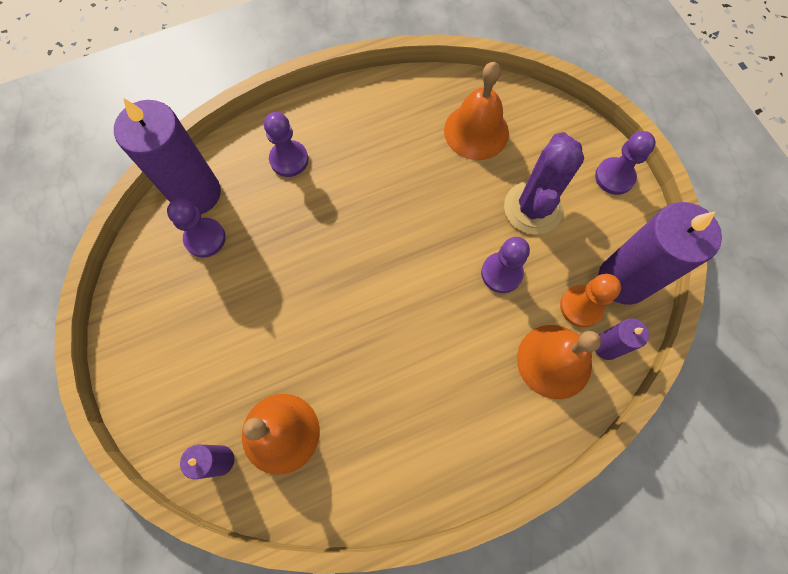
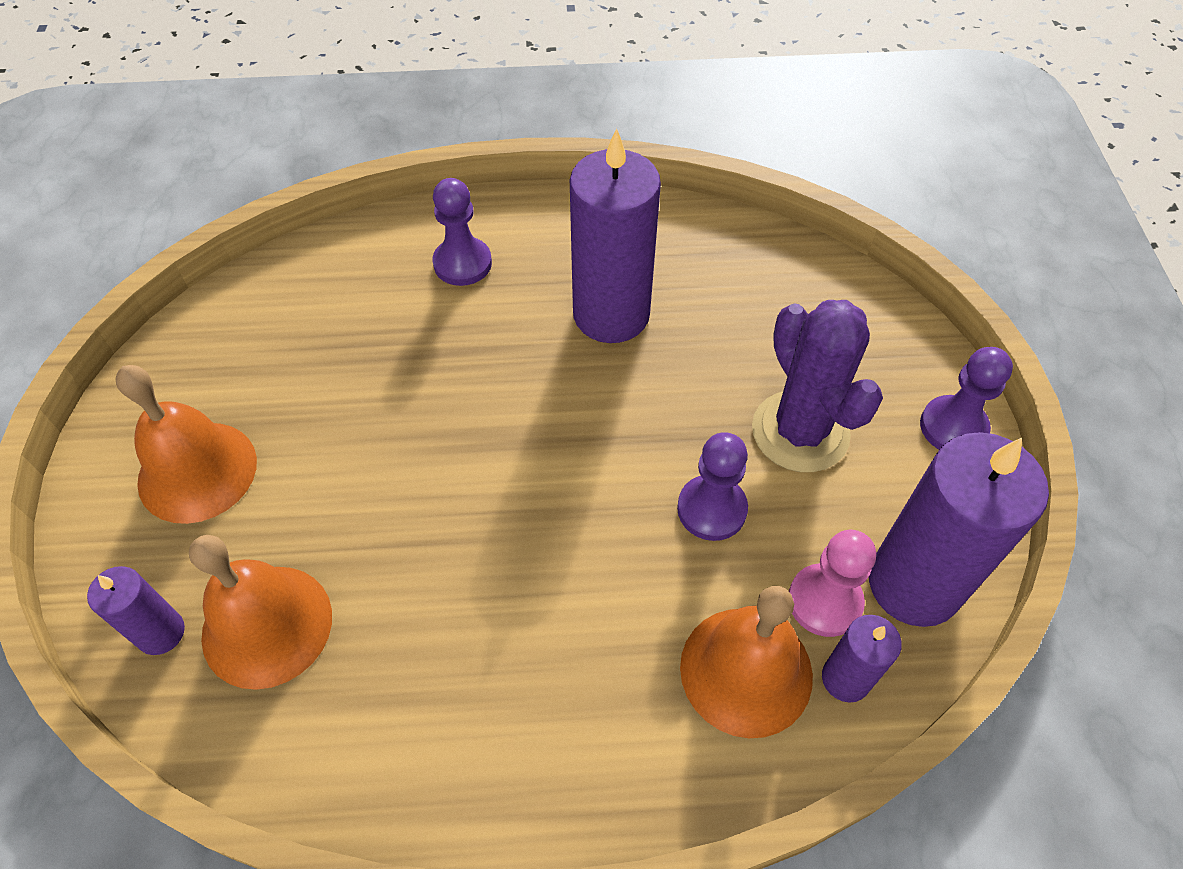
camera: 20 degrees right, 15 degrees down
(196, 193) = (316, 269): purple candle -> purple candle (611, 314)
(205, 238) = (298, 328): purple pawn -> none
(476, 131) = (753, 303): orange bell -> orange bell (197, 471)
(533, 208) = (800, 432): purple cactus -> purple cactus turned 60 degrees counterclockwise
(581, 306) = (824, 601): orange pawn -> pink pawn

